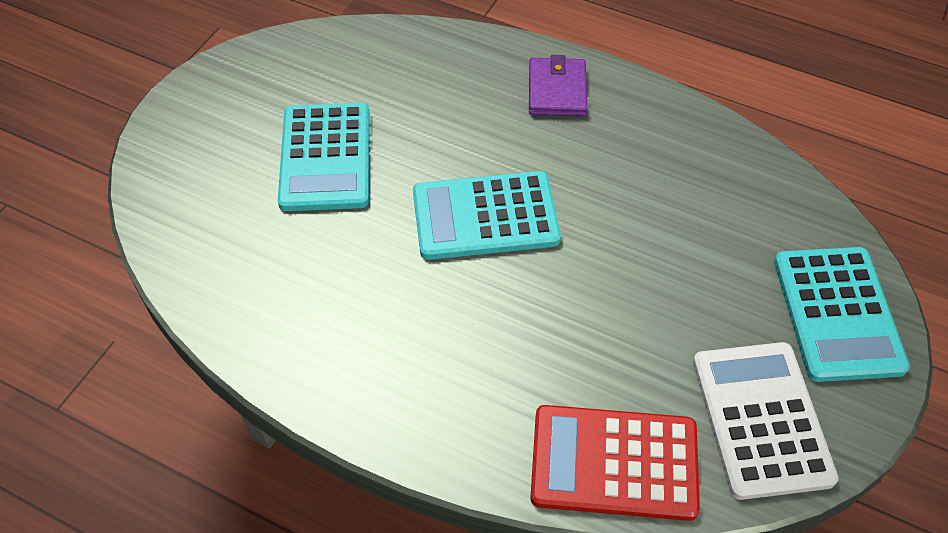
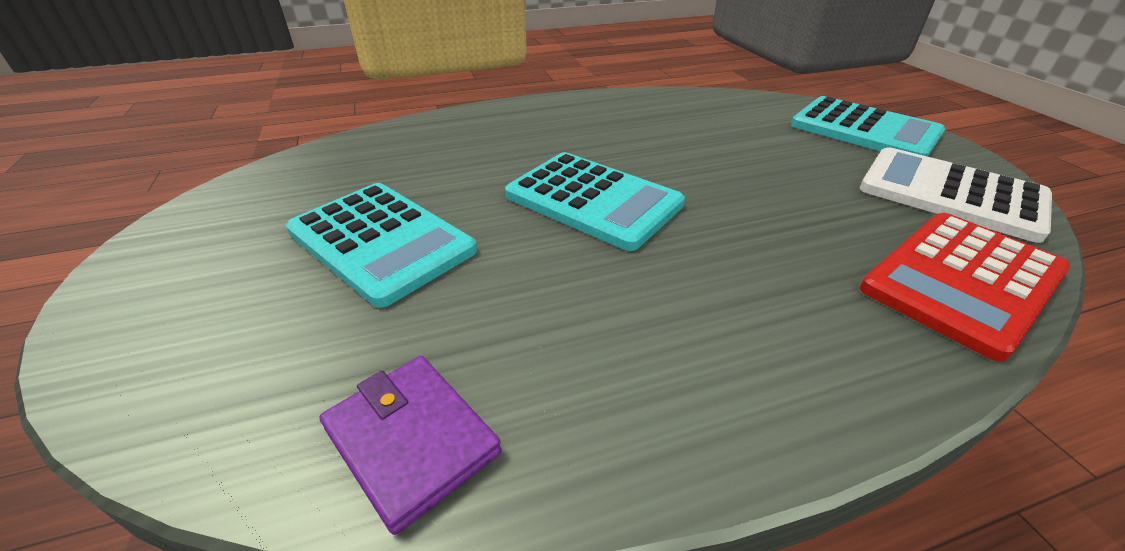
camera: 45 degrees left, 15 degrees down
(485, 216) = (593, 200): turquoise calculator -> turquoise calculator turned 90 degrees counterclockwise
(557, 91) = (528, 119): purple wallet -> purple wallet (411, 441)

